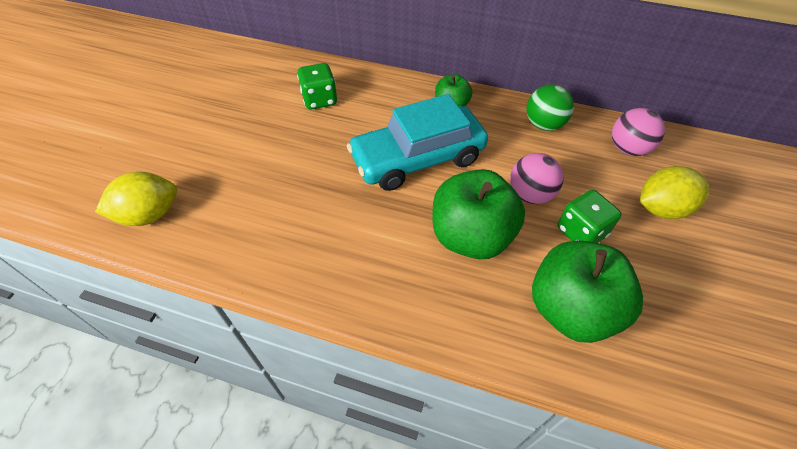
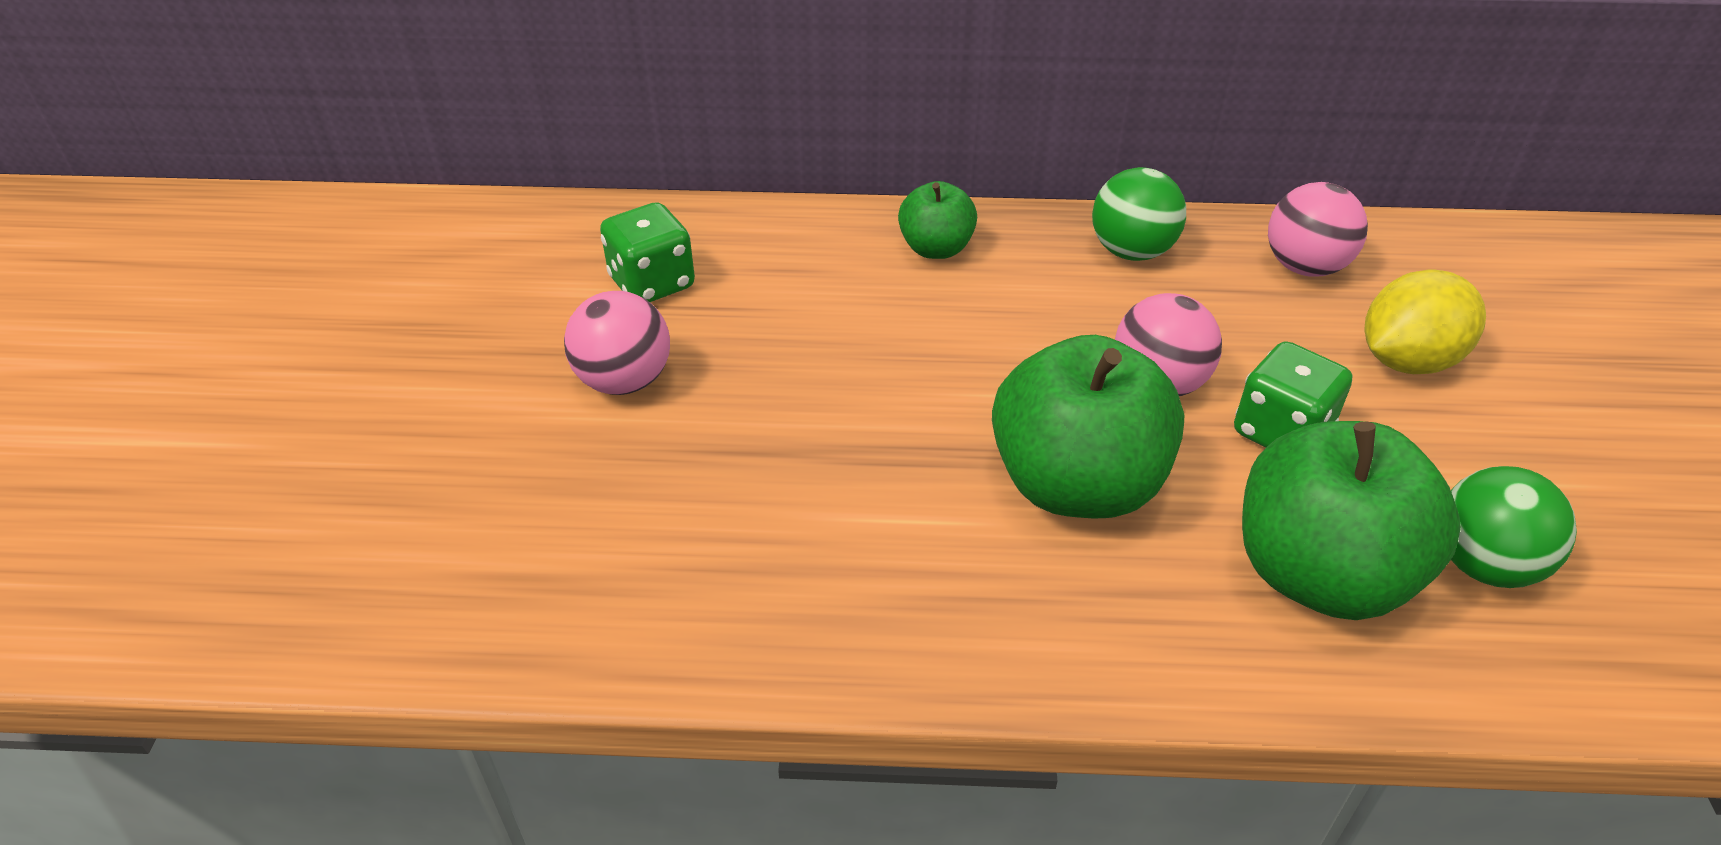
camera: 15 degrees left, 10 degrees down
(149, 215) = (353, 588): yellow lemon -> none
(291, 144) = (624, 381): none -> pink ball
(417, 158) = (909, 359): turquoise car -> none
(657, 324) = (1483, 565): none -> green ball

